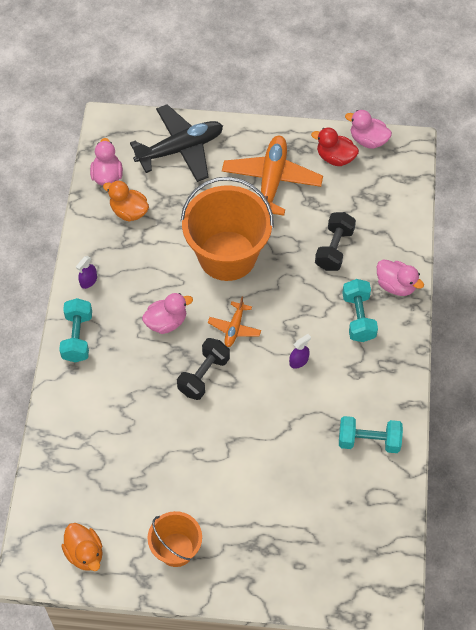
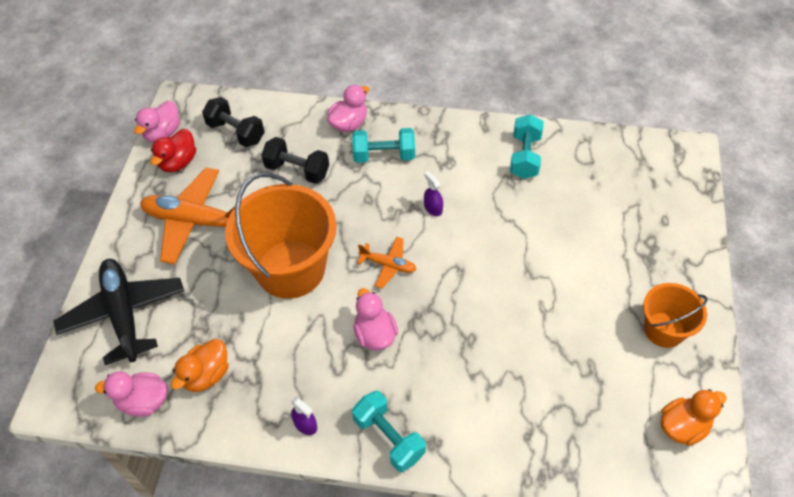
camera: 85 degrees left, 5 degrees down
(77, 337) = (389, 437): turquoise dumbbell -> turquoise dumbbell turned 45 degrees clockwise
(203, 375) = (448, 297): black dumbbell -> black dumbbell (236, 132)

